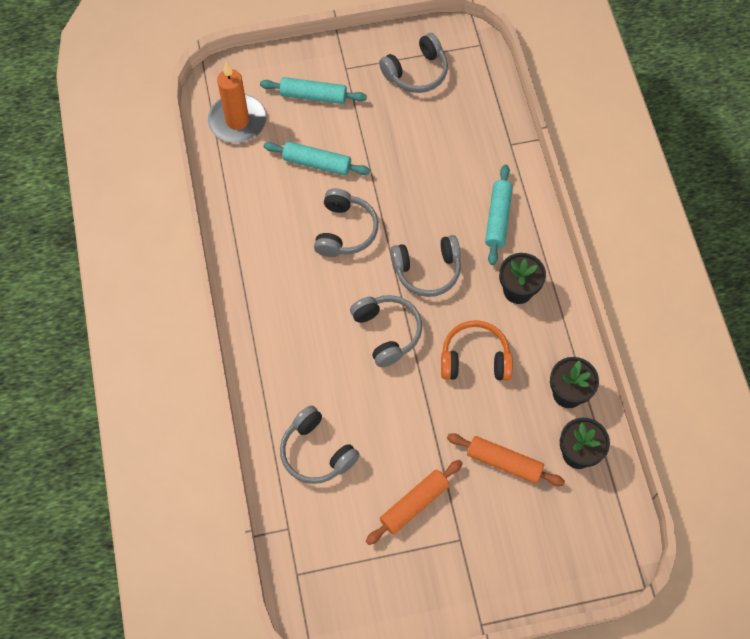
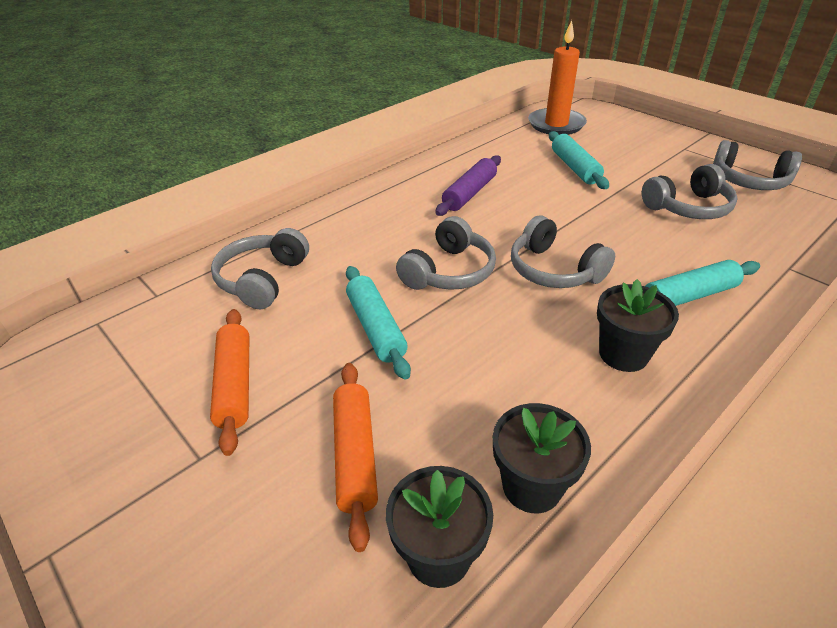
camera: 60 degrees right, 25 degrees down
(300, 259) = (469, 193): none -> purple rolling pin
(313, 96) = (633, 144): turquoise rolling pin -> turquoise rolling pin (376, 328)
(345, 230) = (530, 205): grey headphones -> grey headphones (688, 207)
(414, 504) = (235, 384): orange rolling pin -> orange rolling pin turned 60 degrees clockwise
(475, 359) = (486, 355): orange headphones -> none

